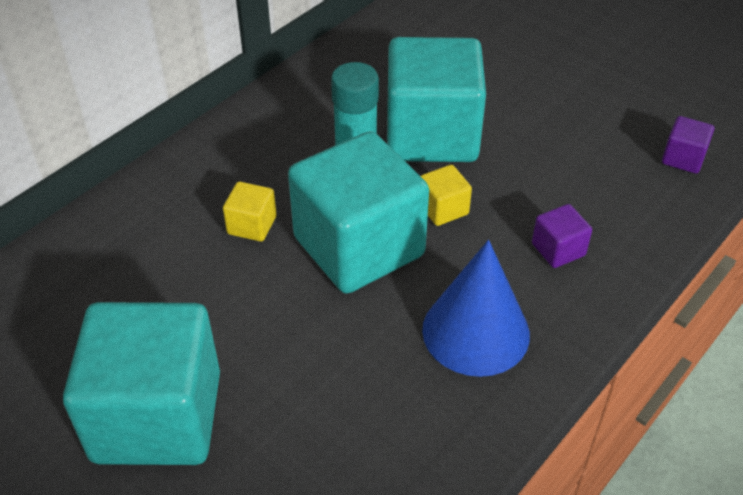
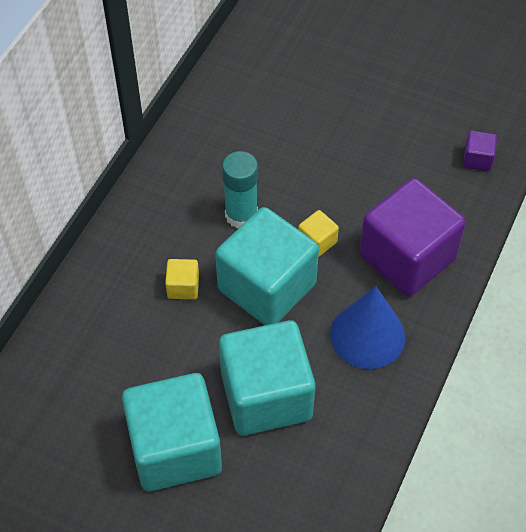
camera: 15 degrees left, 10 degrees up
(431, 135) = (290, 177): turquoise cube -> turquoise cube (266, 395)
(558, 249) = (407, 257): purple cube -> purple cube, size x2.44

